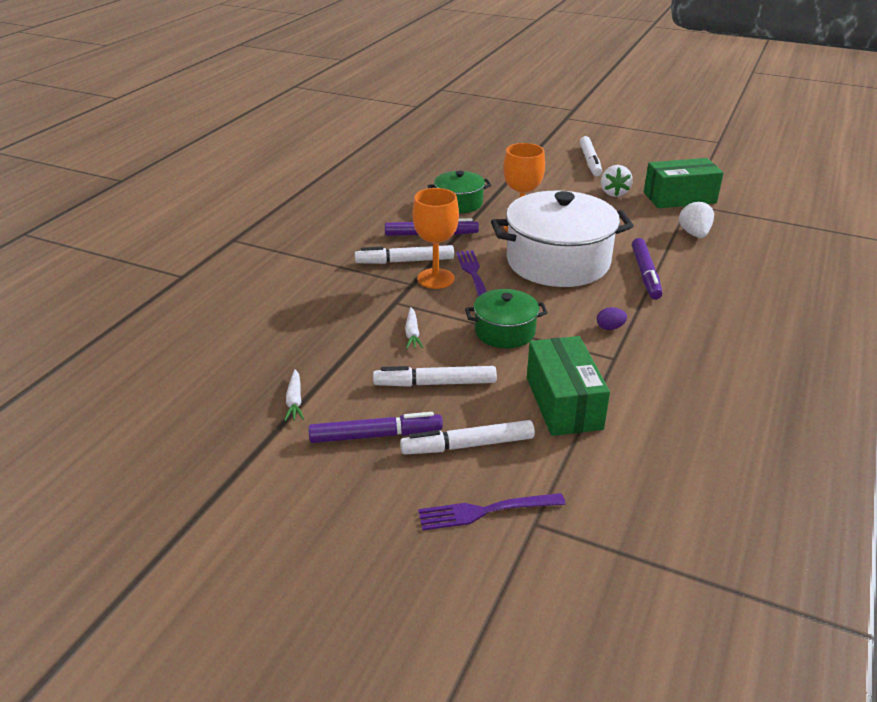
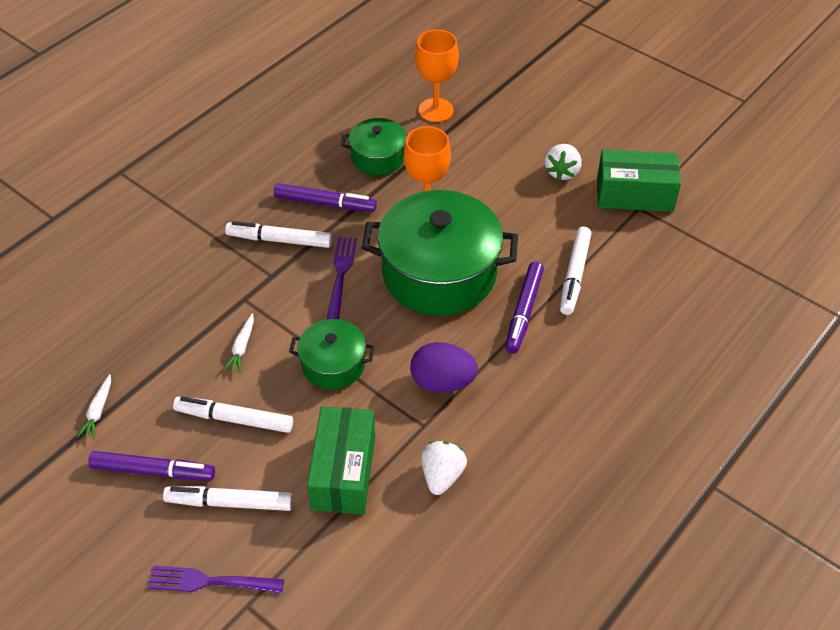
camera: 15 degrees right, 15 degrees up
(435, 278) = (299, 273): orange goblet -> orange goblet (436, 110)
(558, 262) = (439, 273): white pot -> green pot
(590, 161) = (564, 110): white marker -> white marker (574, 275)
(610, 328) = (442, 382): purple egg -> purple egg, size x2.10
(694, 234) = (615, 259): white strawberry -> white strawberry (442, 476)

